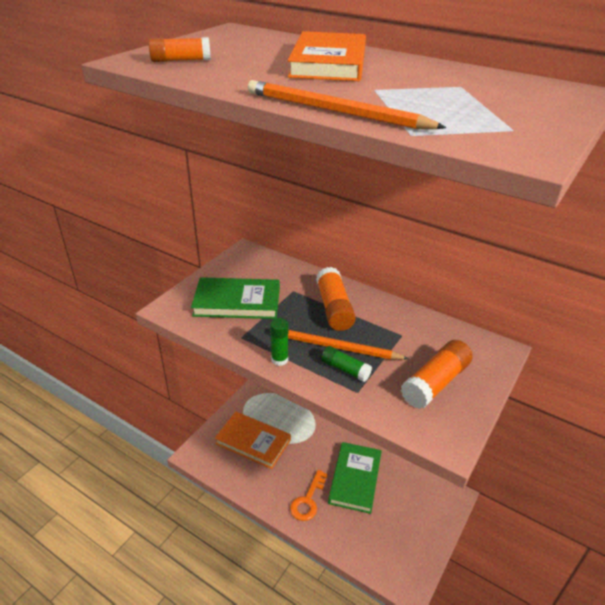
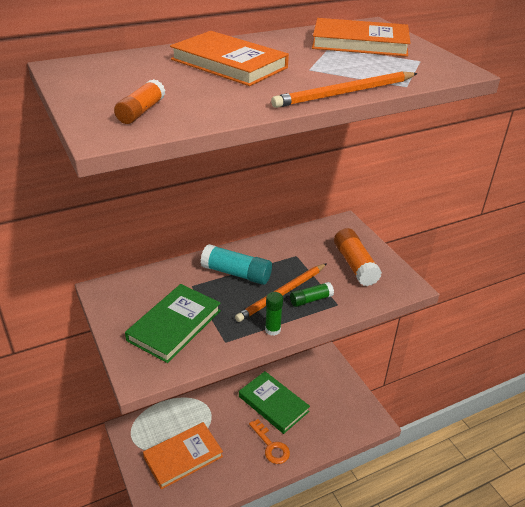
camera: 60 degrees left, 0 degrees up
(334, 308) = (236, 273): orange glue stick -> turquoise glue stick
(501, 95) = (360, 43): none -> orange book

